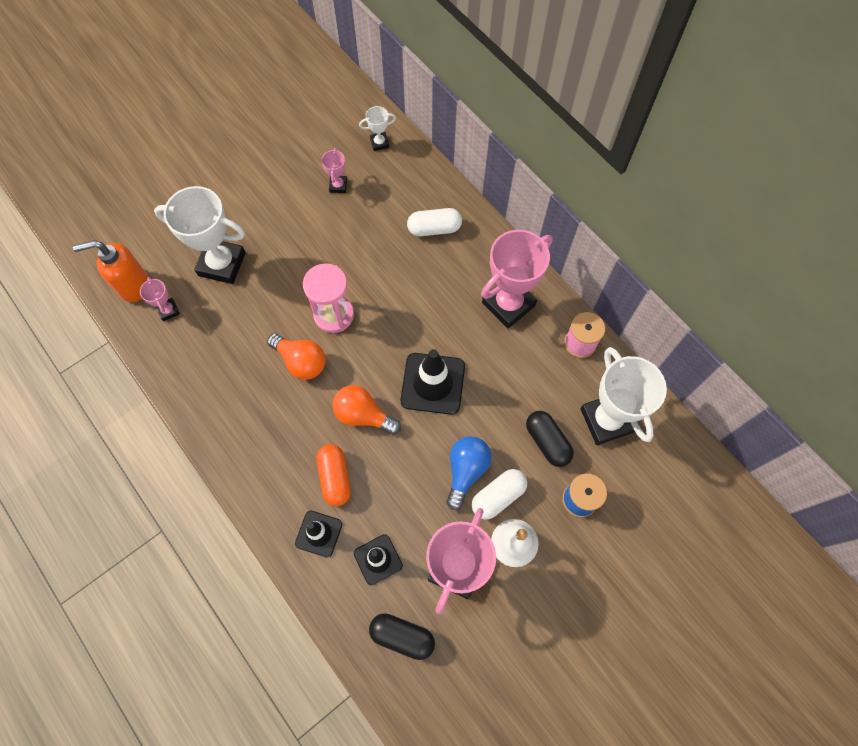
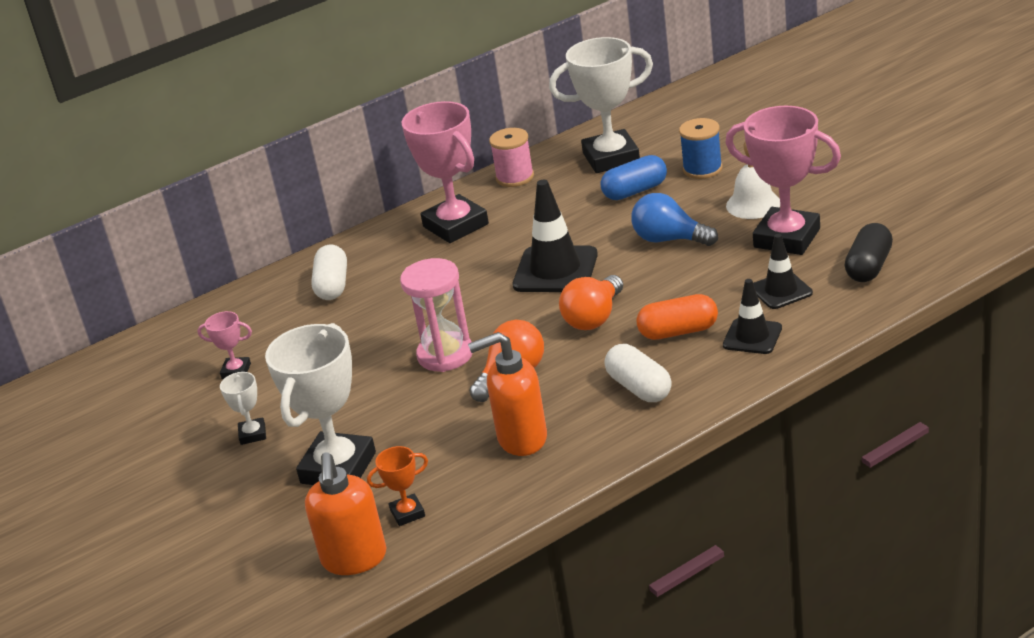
camera: 80 degrees left, 35 degrees down
(168, 310) = (407, 513): pink trophy -> orange trophy
(228, 373) = (521, 439): none -> orange soap dispenser
(379, 143) = (176, 341): white trophy -> white trophy (252, 434)
(498, 496) = (700, 217): white capsule -> white capsule (639, 387)
(547, 442) = (635, 191): black capsule -> blue capsule

